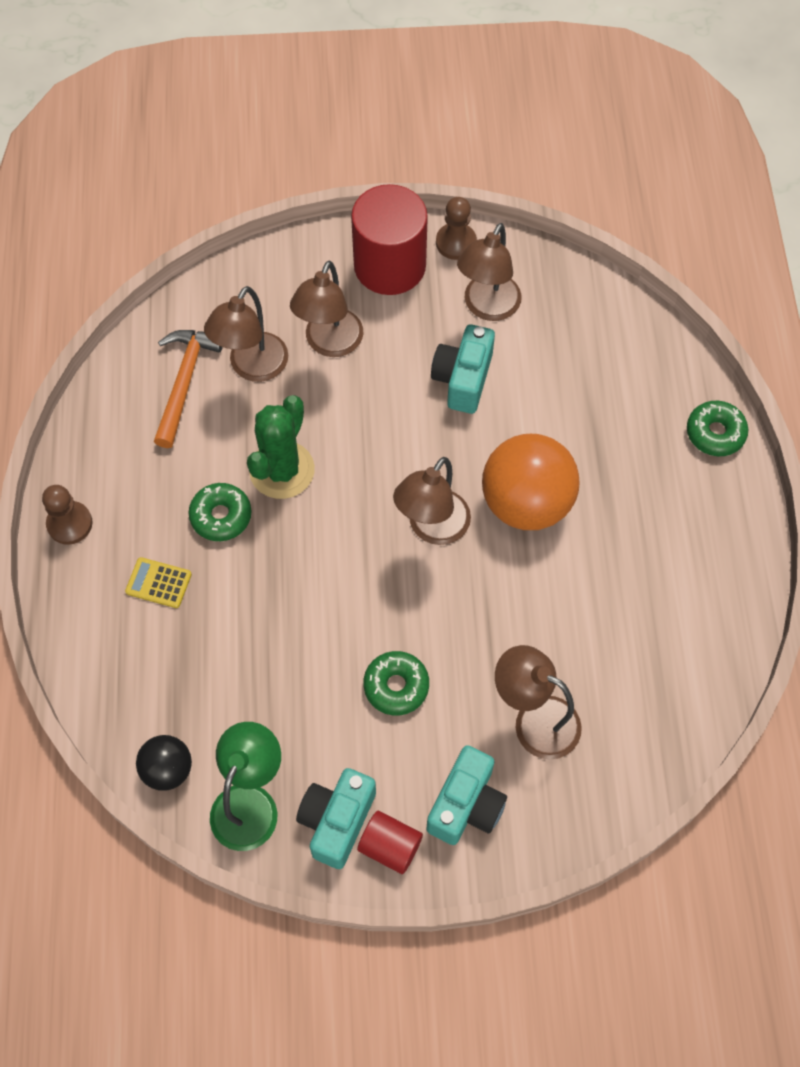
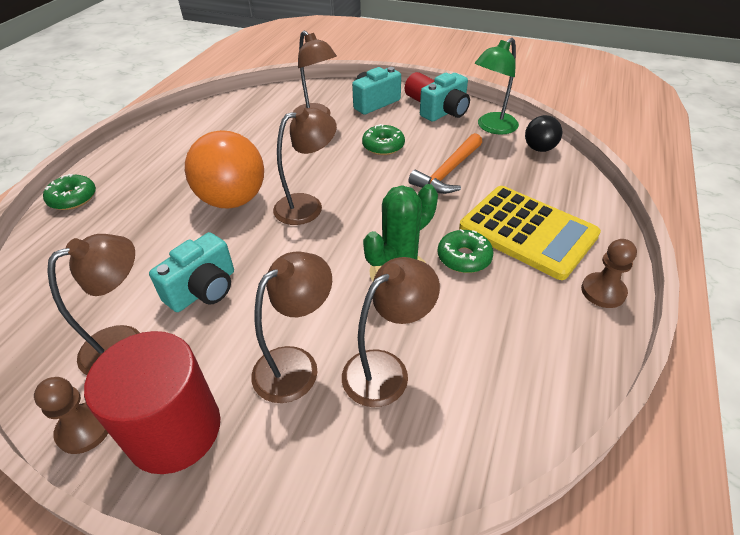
camera: 155 degrees left, 20 degrees down
(158, 583) = (527, 232): yellow calculator -> yellow calculator, size x2.48
(184, 382) = (464, 380): orange hammer -> orange hammer (448, 172)

